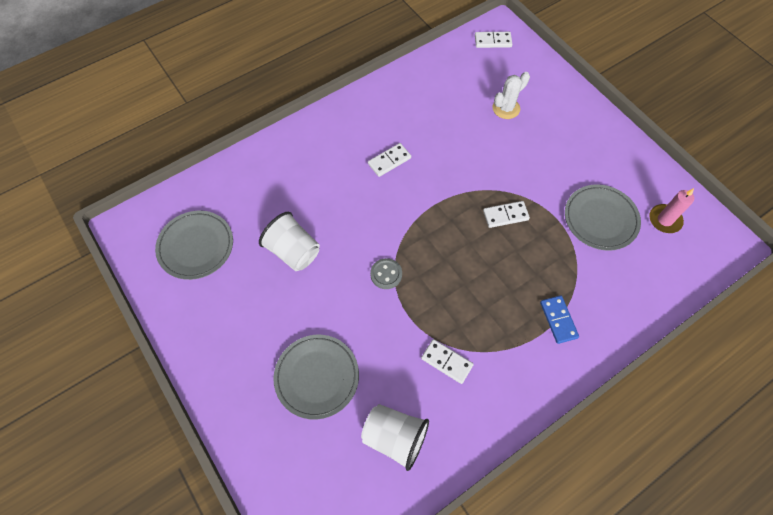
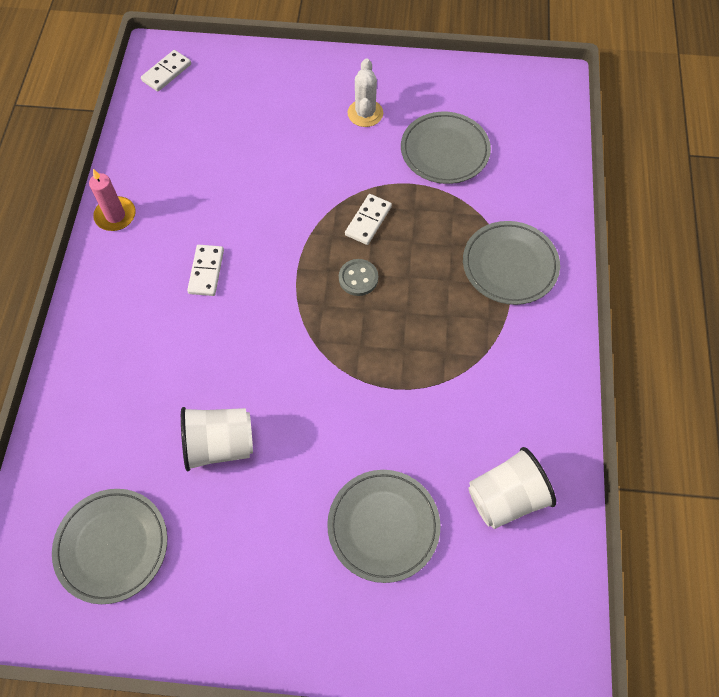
camera: 50 degrees left, 0 degrees up
(386, 274) = (331, 374): grey button -> grey button (358, 278)
(446, 362) = (470, 391): white domino -> none
(506, 108) = (255, 125): white cactus -> white cactus (365, 113)
(558, 320) = (510, 265): blue domino -> grey plate
(664, 220) = (491, 106): pink candle -> pink candle (115, 215)

